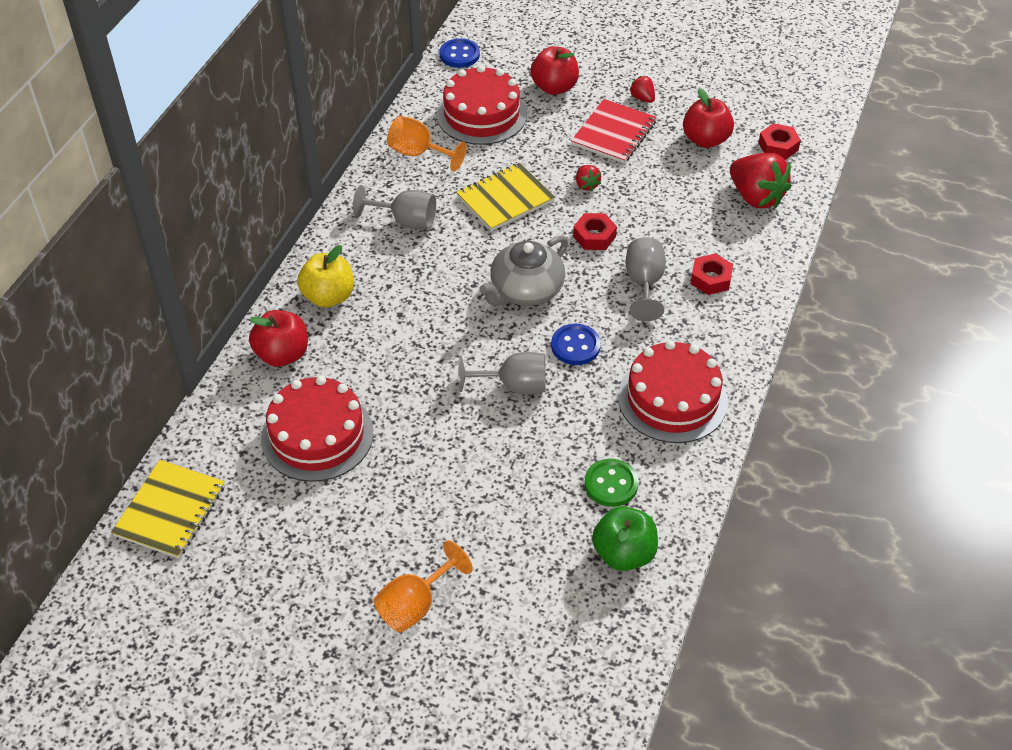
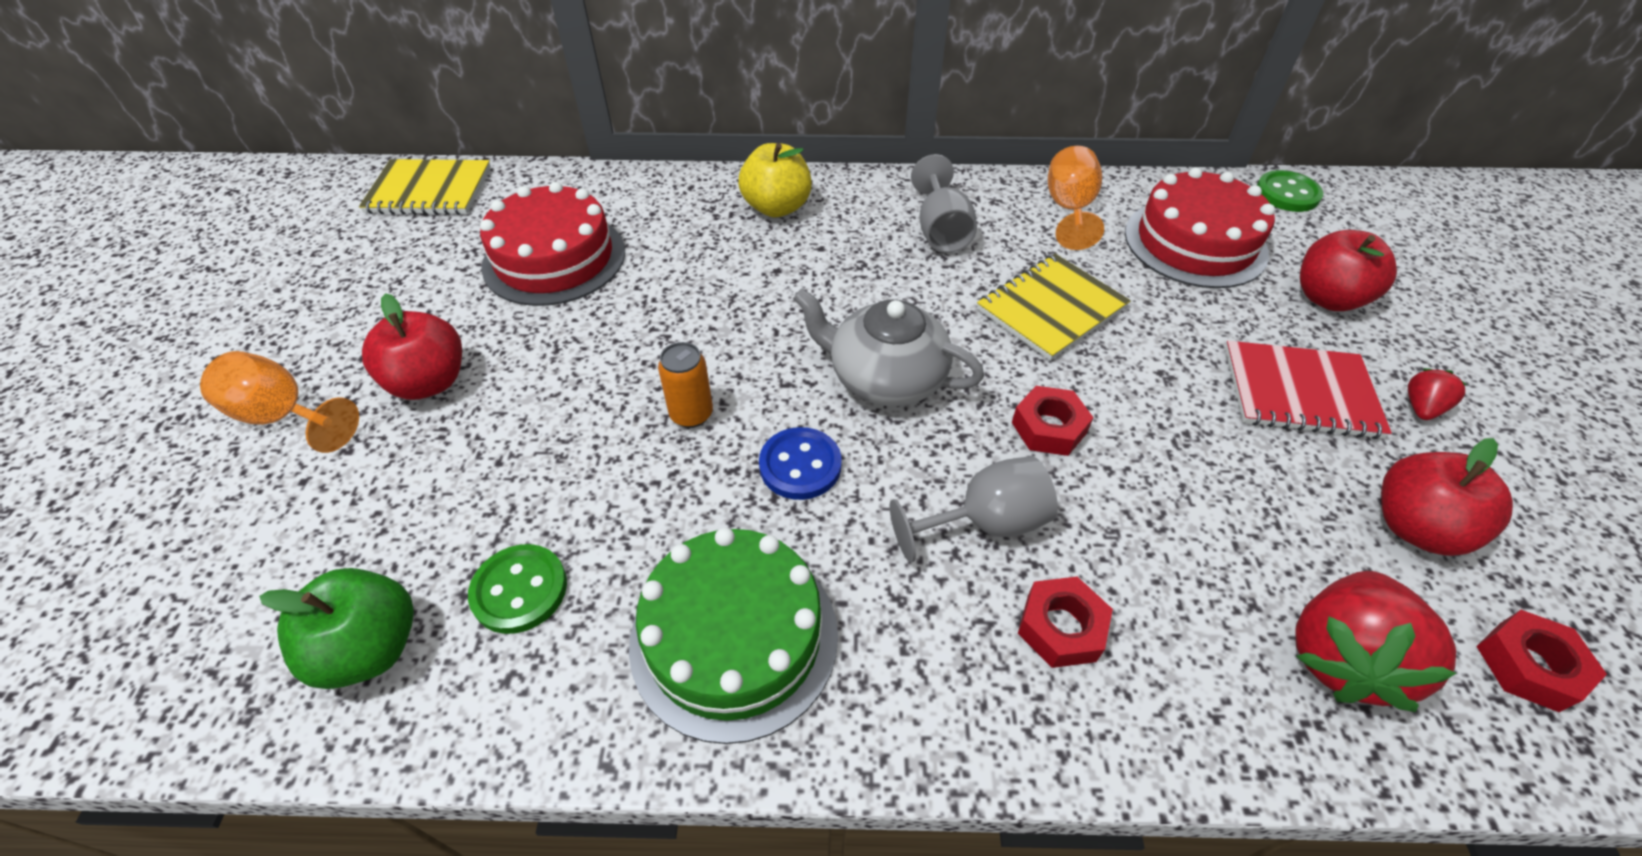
camera: 70 degrees right, 0 degrees up
(282, 354) = (671, 200): red apple -> red apple (429, 382)
(459, 55) = (1287, 194): blue button -> green button
(505, 199) = (1051, 308): yellow notebook -> yellow notebook turned 75 degrees counterclockwise
(514, 386) = (691, 414): grey goblet -> orange can
(586, 185) = (1153, 389): red strawberry -> none
(672, 399) = (734, 637): red cake -> green cake

